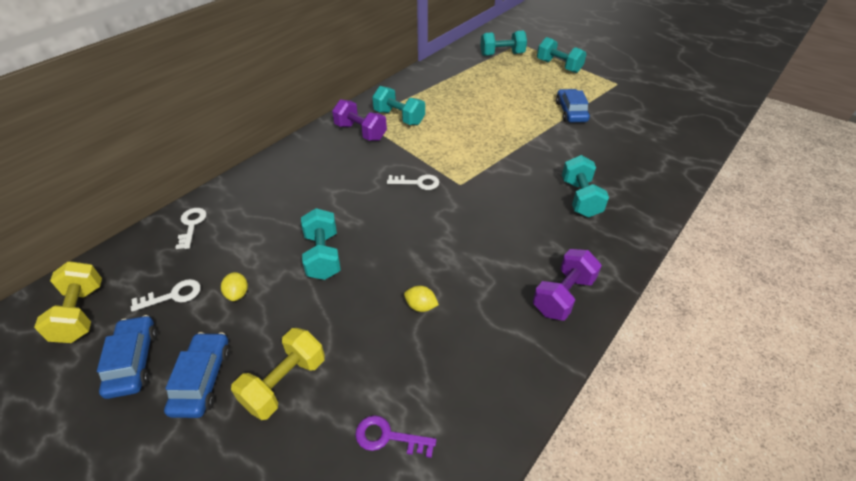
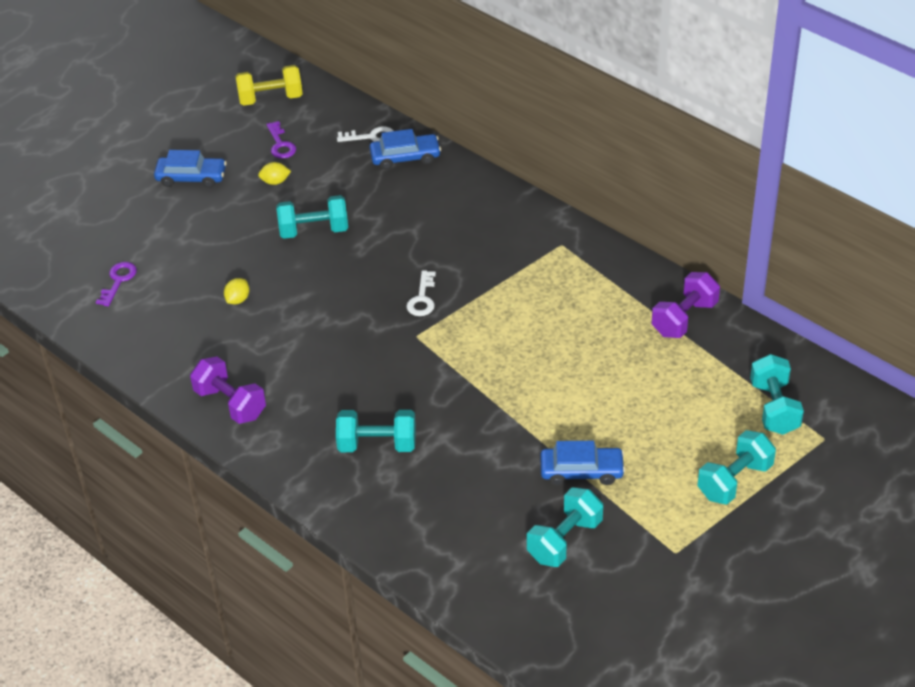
camera: 95 degrees right, 0 degrees up
(133, 361) = (216, 138): blue car -> blue car (405, 157)
(173, 295) = (280, 144): white key -> purple key
(285, 383) = (177, 222): yellow dumbbell -> none
(360, 132) = (532, 245): purple dumbbell -> purple dumbbell (684, 318)
(399, 117) = (567, 281): turquoise dumbbell -> turquoise dumbbell (564, 540)

